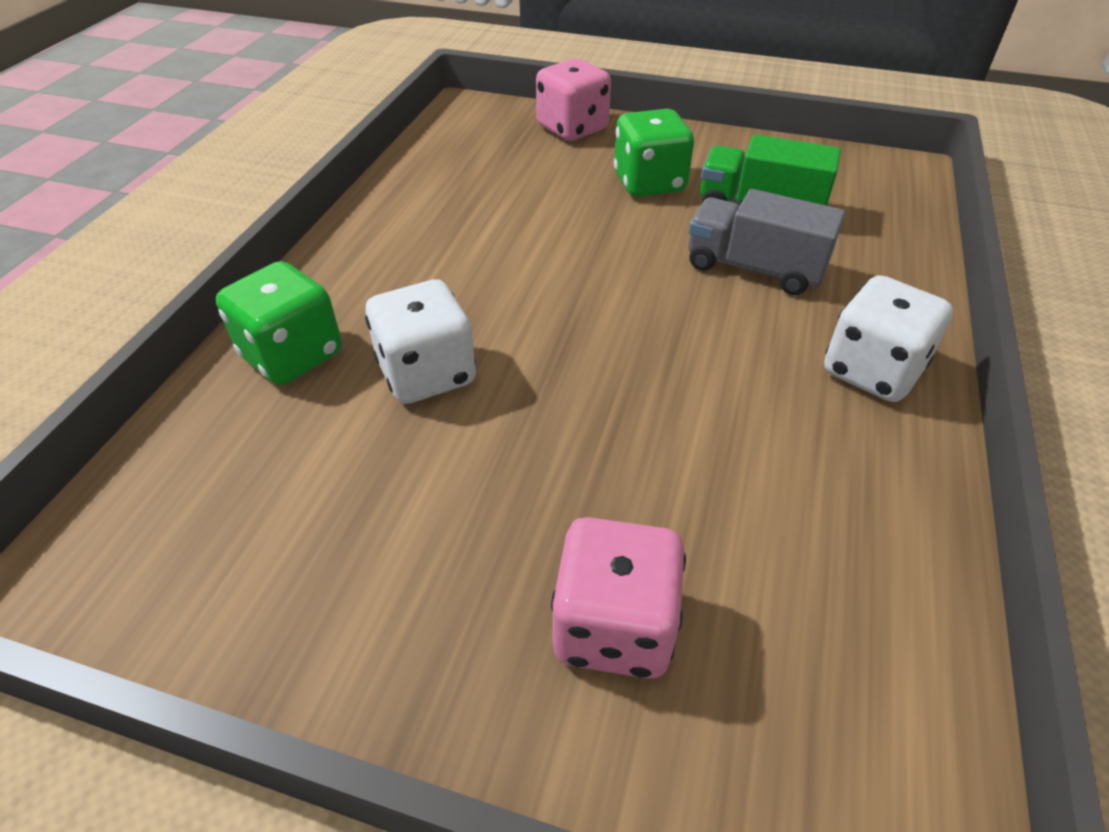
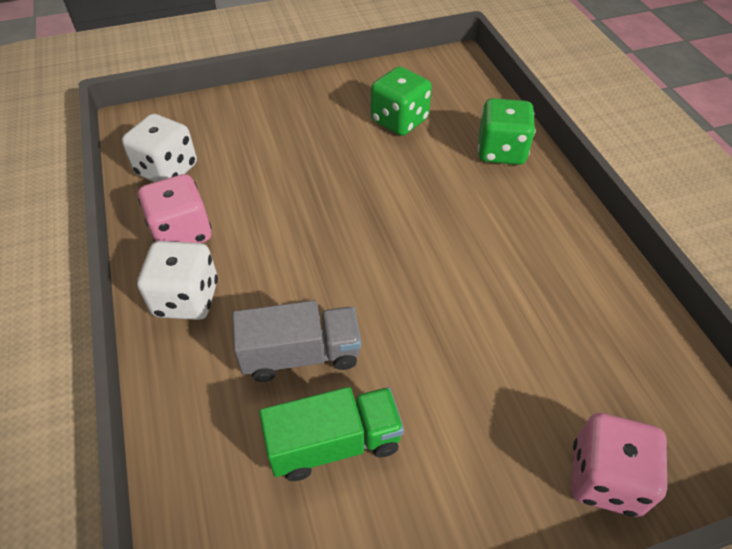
camera: 145 degrees right, 5 degrees up
(427, 374) = (428, 174): white dice -> white dice (167, 170)
(614, 626) = (261, 127): pink dice -> pink dice (182, 233)
(649, 183) = (453, 422): green dice -> green dice (399, 121)

